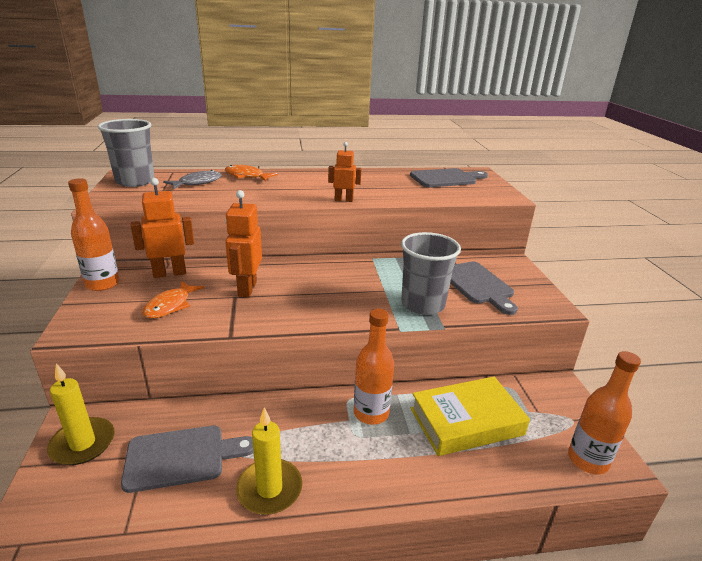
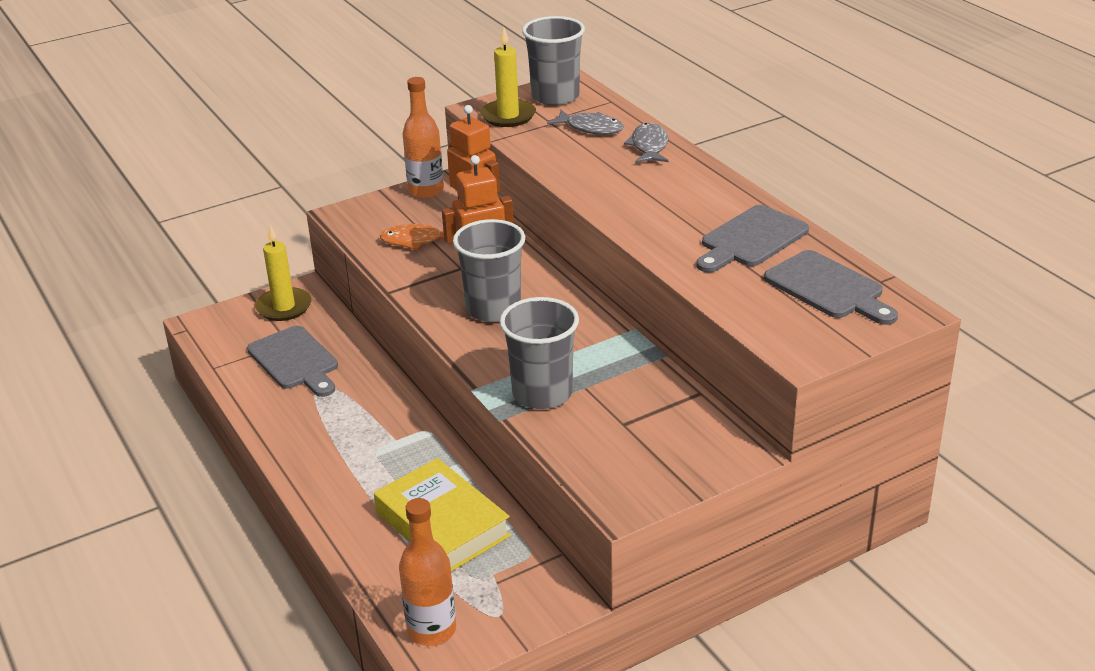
camera: 70 degrees right, 5 degrees up
(246, 176) = (649, 146): orange fish -> grey fish
(269, 489) = (284, 420): yellow candle -> yellow candle (508, 116)
(304, 297) = (493, 309): none -> grey cup
(343, 200) = (636, 231): orange robot -> none
(371, 413) = (414, 452): orange bottle -> none
(477, 285) = (632, 429): grey cutting board -> grey cutting board (751, 239)

